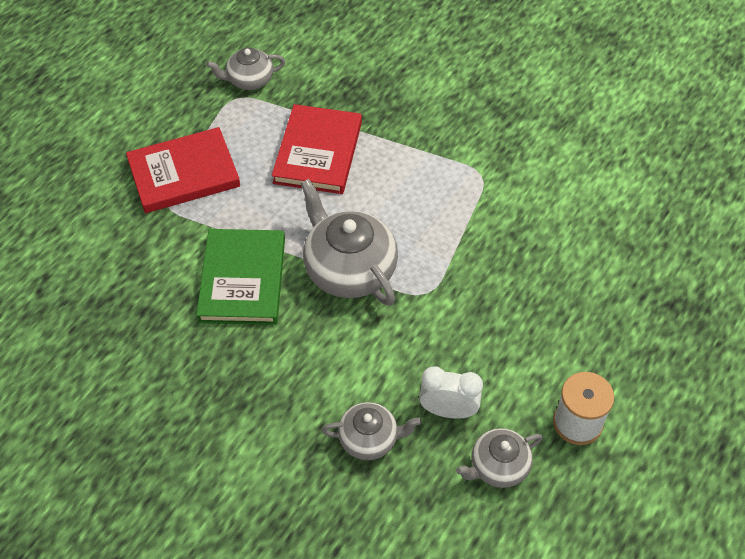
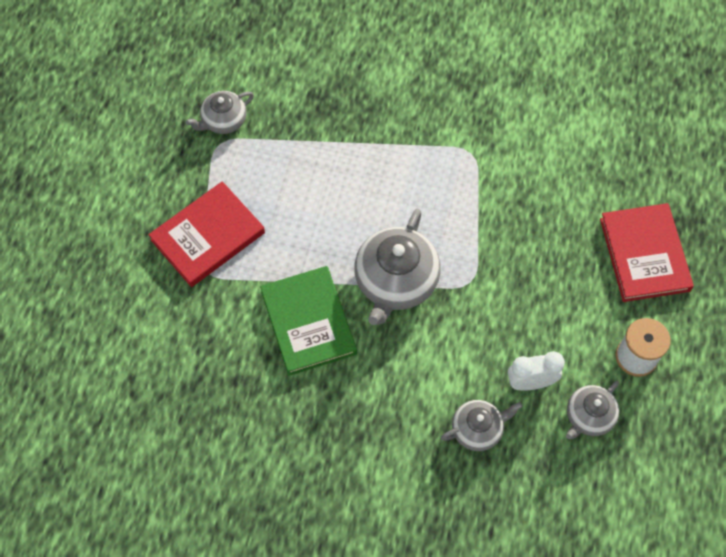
camera: 20 degrees left, 10 degrees up
(318, 152) = (319, 176): red book -> red book (644, 254)
(349, 269) = (395, 281): grey teapot -> grey teapot turned 105 degrees counterclockwise

